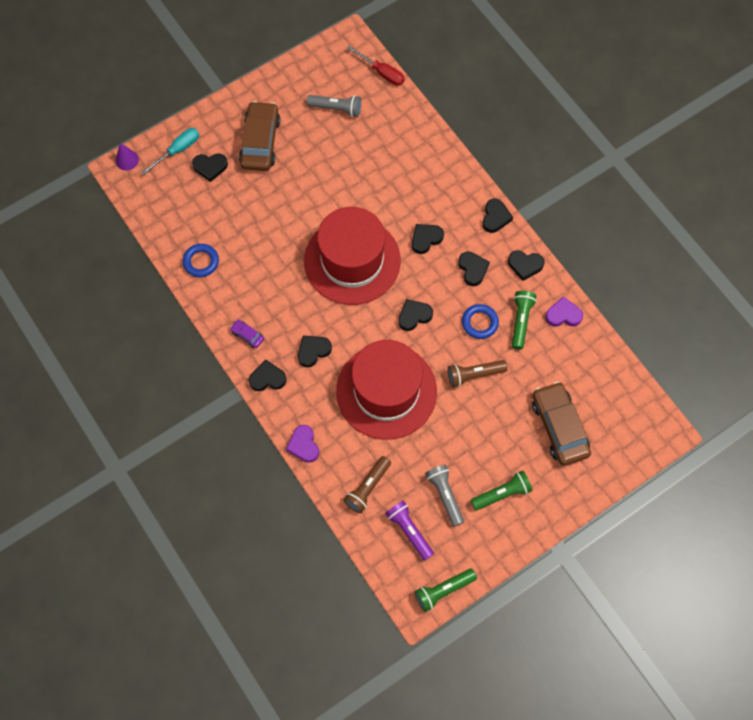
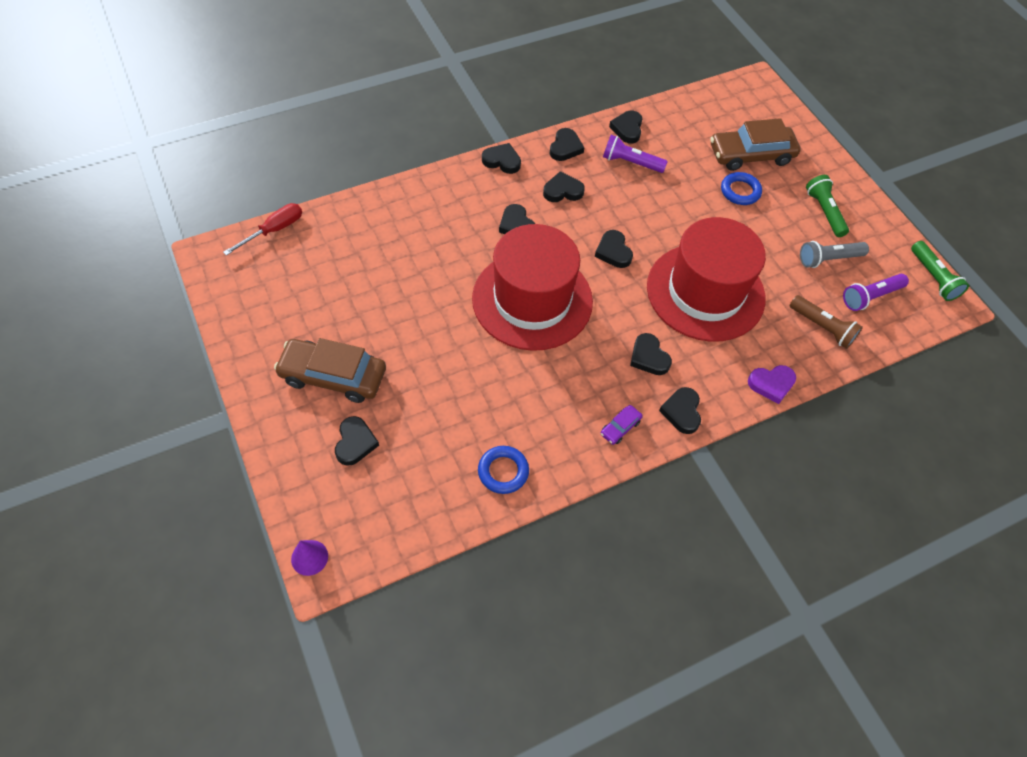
camera: 85 degrees left, 10 degrees down
(178, 150) = (314, 482): turquoise screwdriver -> none
(336, 108) = (310, 284): grey flashlight -> none
(474, 375) = (690, 211): brown flashlight -> none
(479, 323) = (629, 196): blue ring -> blue ring (740, 191)
(520, 321) = (631, 163): green flashlight -> purple flashlight
(563, 315) = (627, 129): purple heart -> black heart

